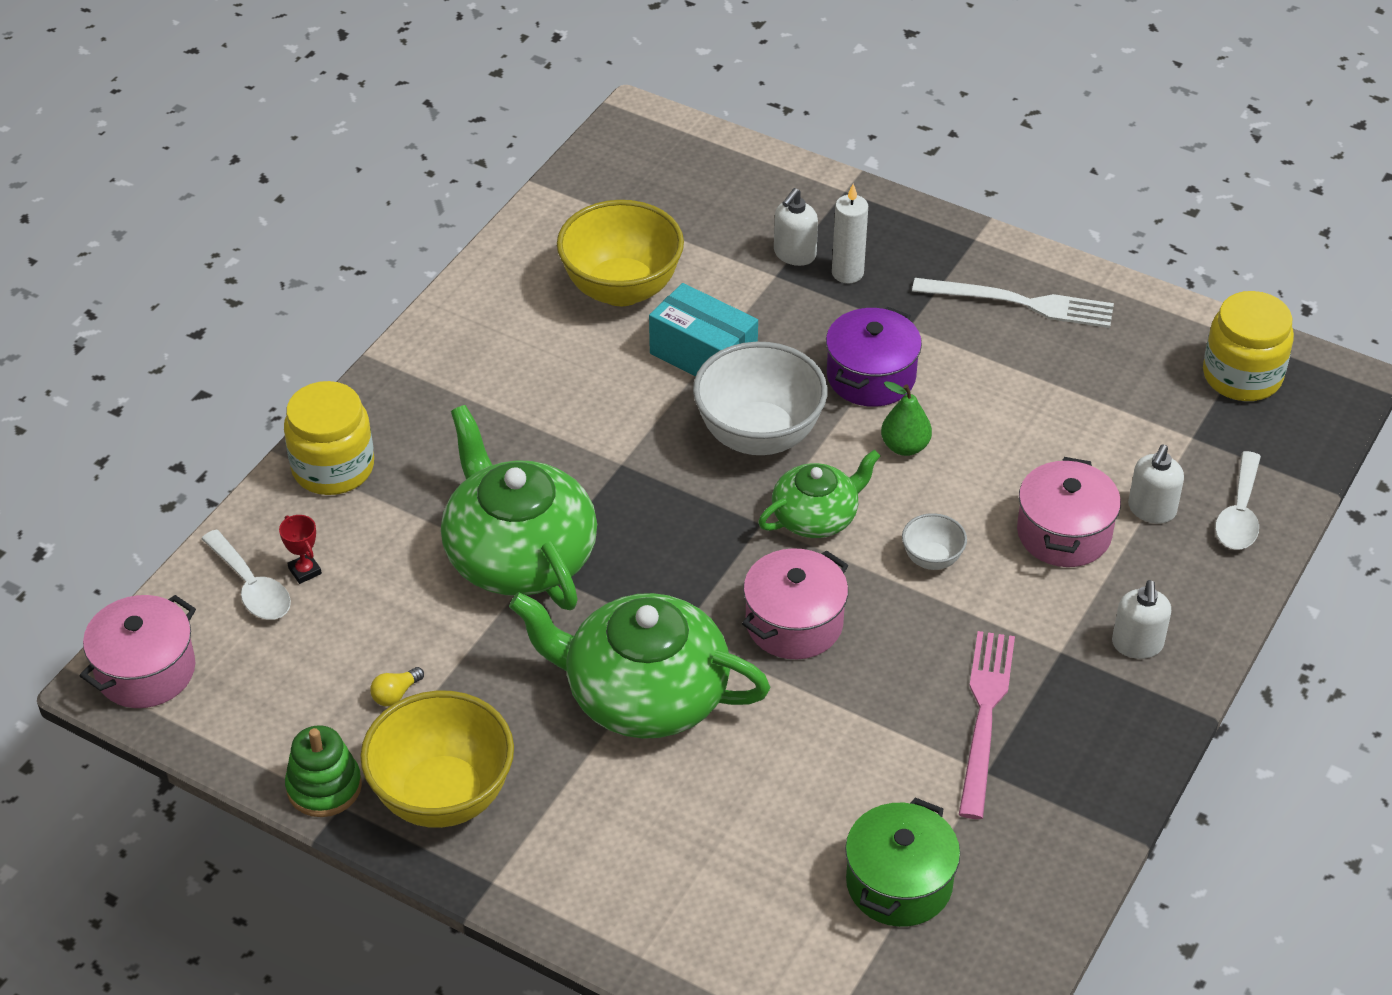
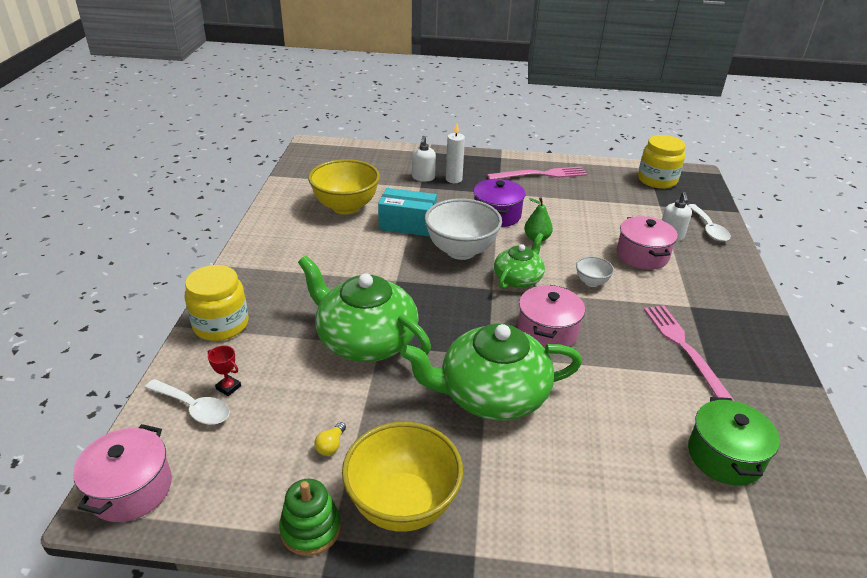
camera: 25 degrees left, 10 degrees down
(1020, 303) = (540, 174): white fork -> pink fork
(1137, 644) = (721, 293): white soap dispenser -> none

